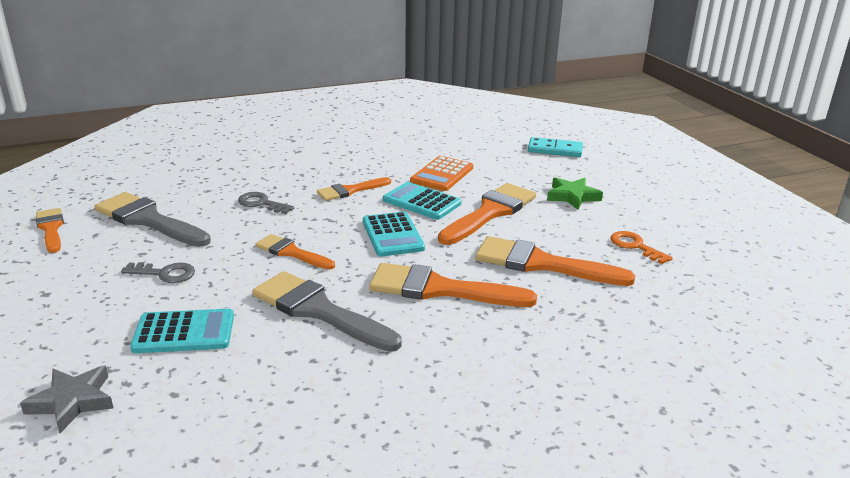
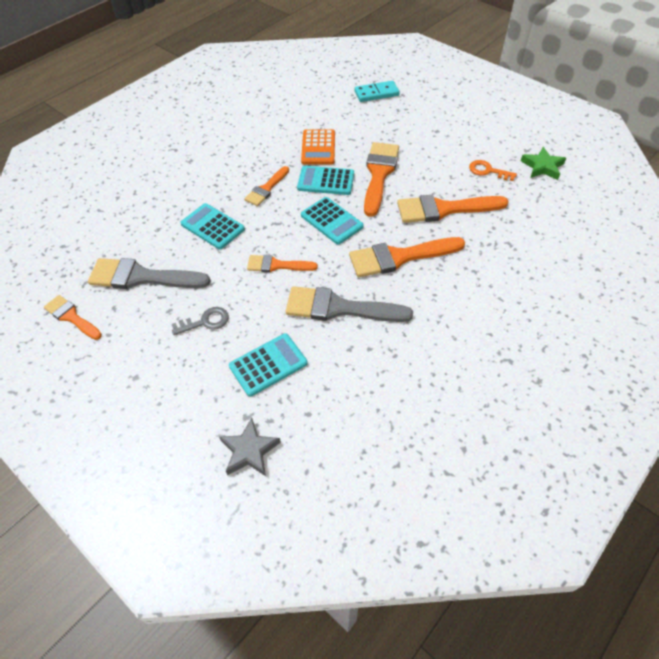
camera: 25 degrees left, 25 degrees up
(261, 203) = (212, 227): grey key -> turquoise calculator
(572, 196) = (420, 138): green star -> green star (542, 167)

